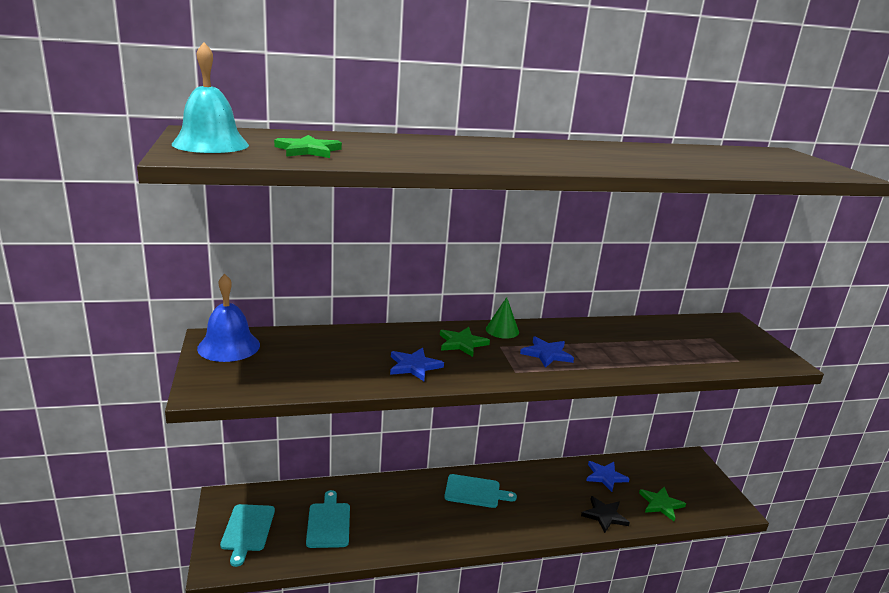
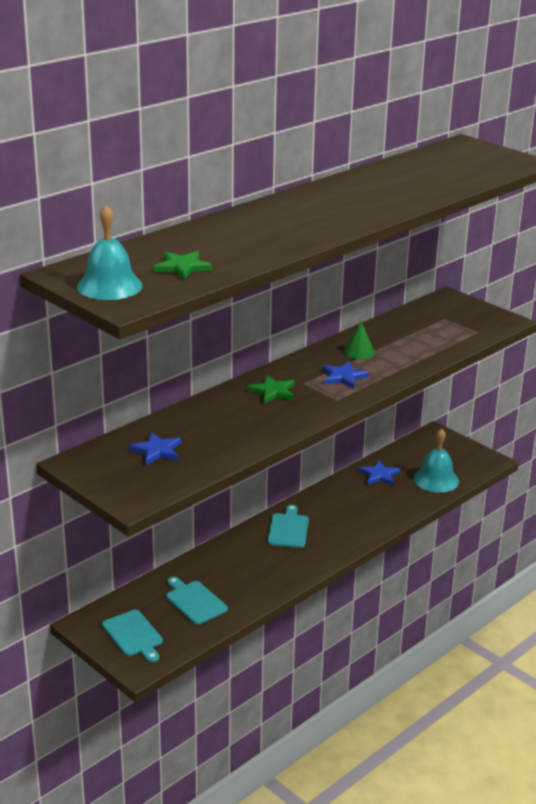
camera: 30 degrees left, 5 degrees up
(229, 346) = (97, 463): blue bell -> none
(414, 366) = (260, 423): blue star -> blue star (157, 451)
(475, 492) = (288, 529): turquoise cutting board -> turquoise cutting board turned 60 degrees counterclockwise
(502, 330) = (289, 368): green cone -> green cone (359, 352)
(604, 515) = (401, 505): black star -> none
(661, 504) = (436, 479): green star -> turquoise bell

